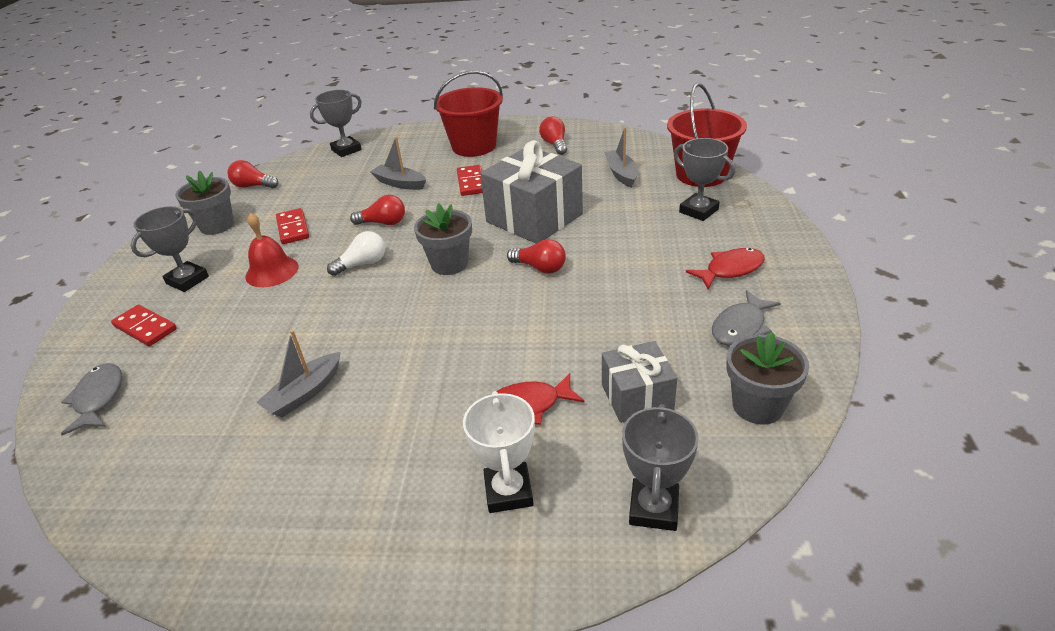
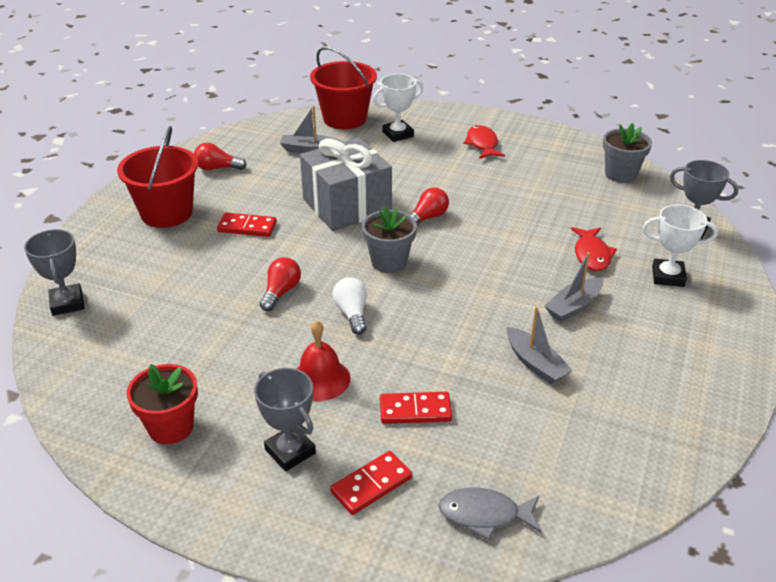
camera: 75 degrees left, 0 degrees up
(217, 225) = (171, 427): grey flower pot -> red flower pot
(253, 186) = (86, 392): red light bulb -> none
(293, 228) = (236, 359): red domino -> red domino (415, 410)
(400, 183) = (202, 272): grey boat -> grey boat (573, 306)
(637, 397) = (598, 211): grey gift -> none
(698, 211) = (397, 134): grey trophy -> white trophy
(740, 327) = (546, 158): grey fish -> none

